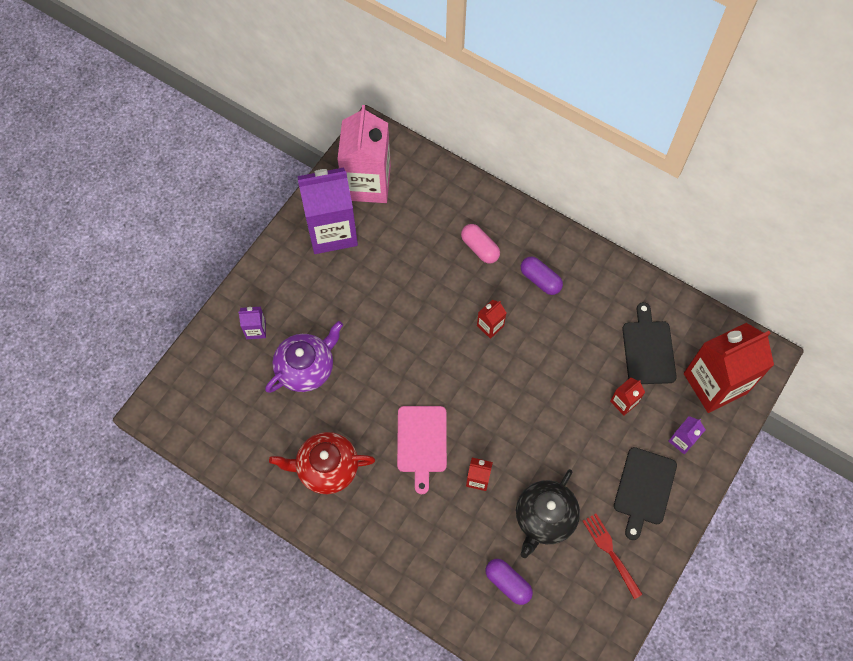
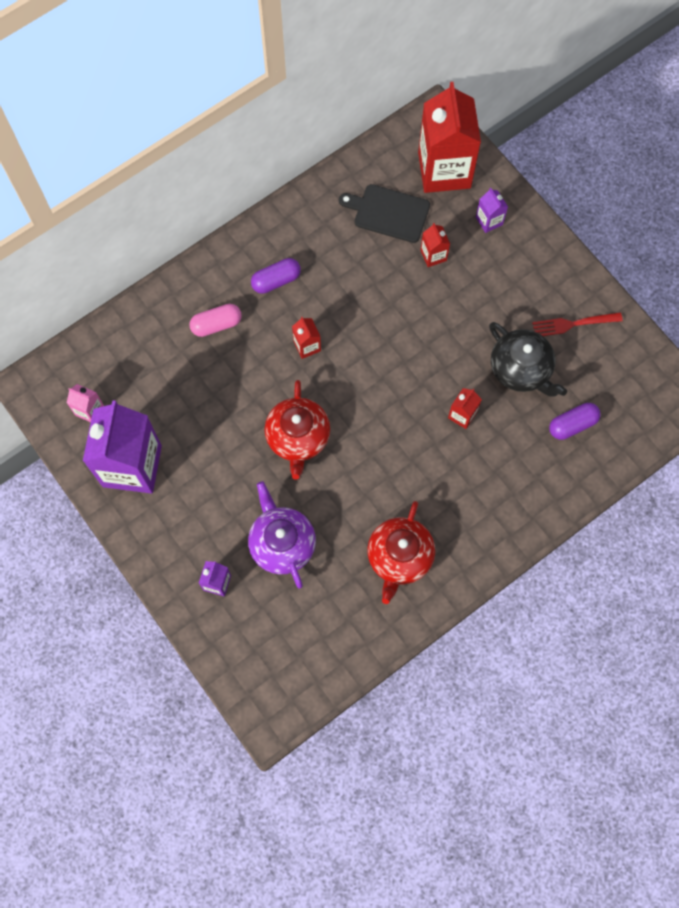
camera: 70 degrees left, 5 degrees up
(367, 183) = (89, 410): pink carton -> pink carton, size x0.42
(404, 347) = (298, 437): none -> red teapot
(422, 442) = (406, 455): pink cutting board -> none
(644, 489) = (523, 272): black cutting board -> none

